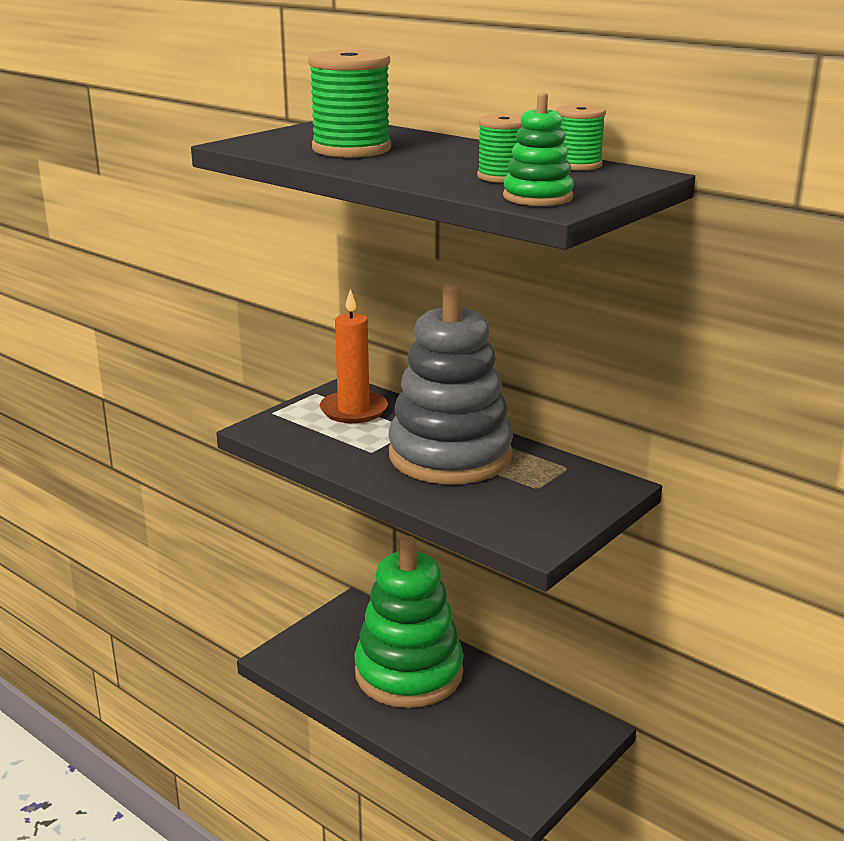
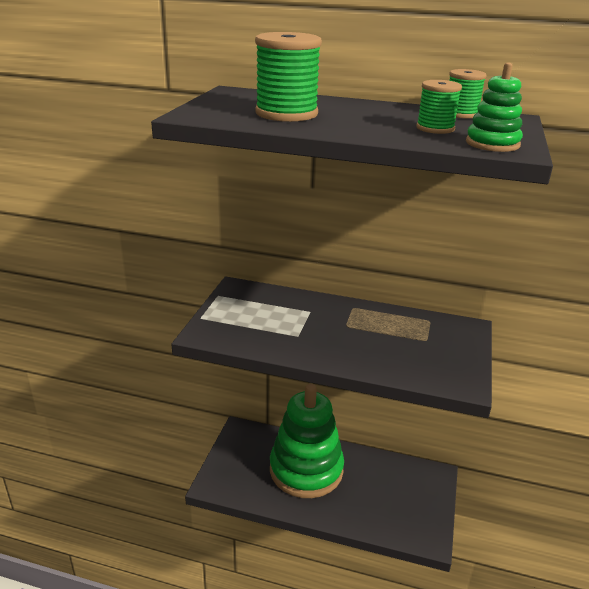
camera: 25 degrees left, 5 degrees up
(353, 410) = (257, 304): orange candle -> none
(450, 456) = (352, 327): grey stacking toy -> none

